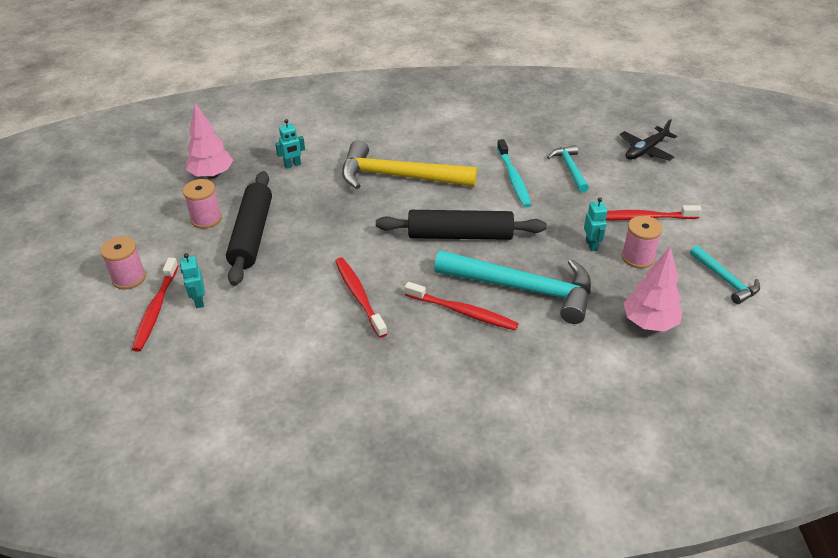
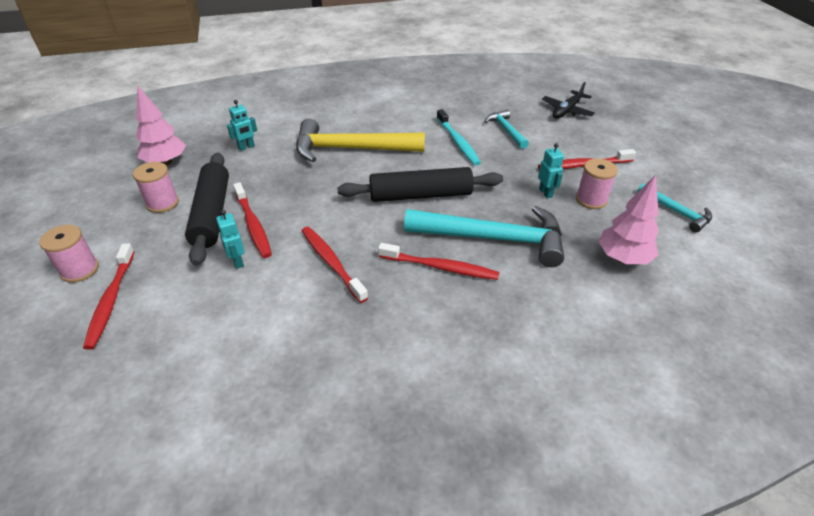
camera: 10 degrees left, 0 degrees up
(199, 301) = (159, 286): turquoise robot -> turquoise robot (237, 261)
(290, 250) = (253, 225): none -> red toothbrush

